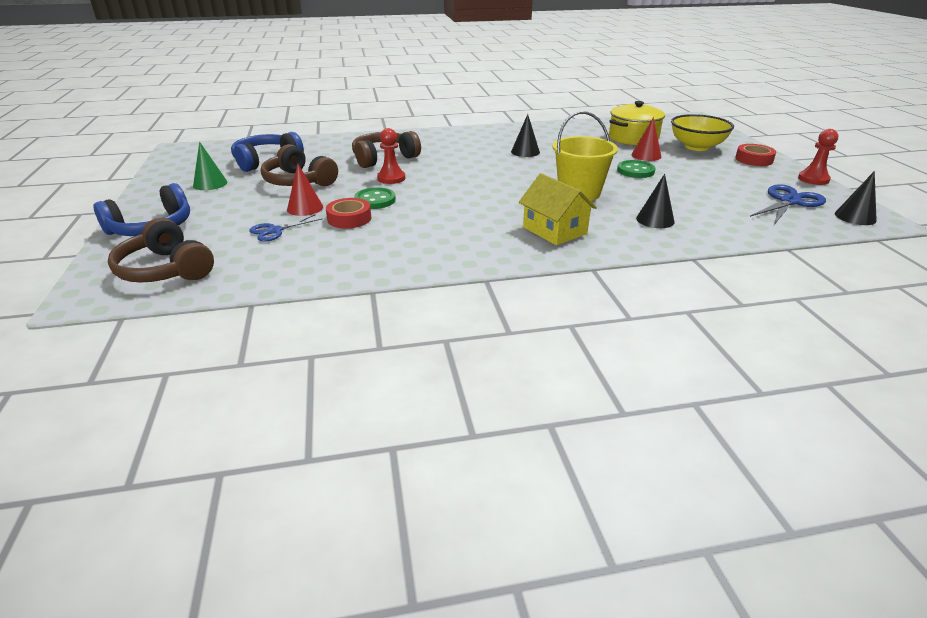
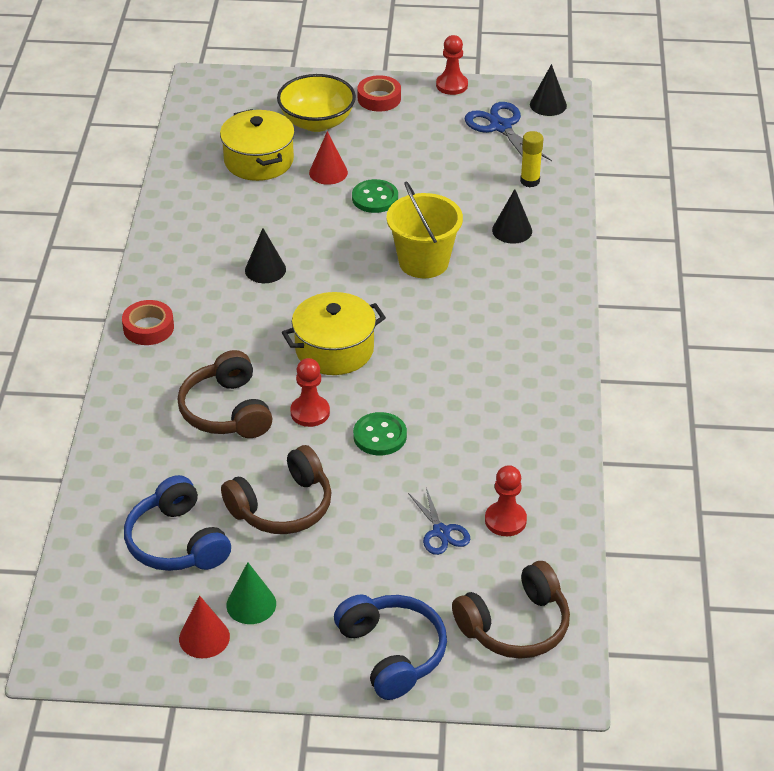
camera: 75 degrees left, 10 degrees up
(288, 253) = (505, 520): none -> red pawn
(305, 208) = (380, 503): red cone -> red cone (204, 637)
(349, 218) = (428, 464): red tape -> red tape (148, 328)
(459, 178) = (334, 349): none -> yellow pot
(554, 230) = (513, 307): yellow house -> none
(732, 220) = (530, 181): none -> yellow glue stick

